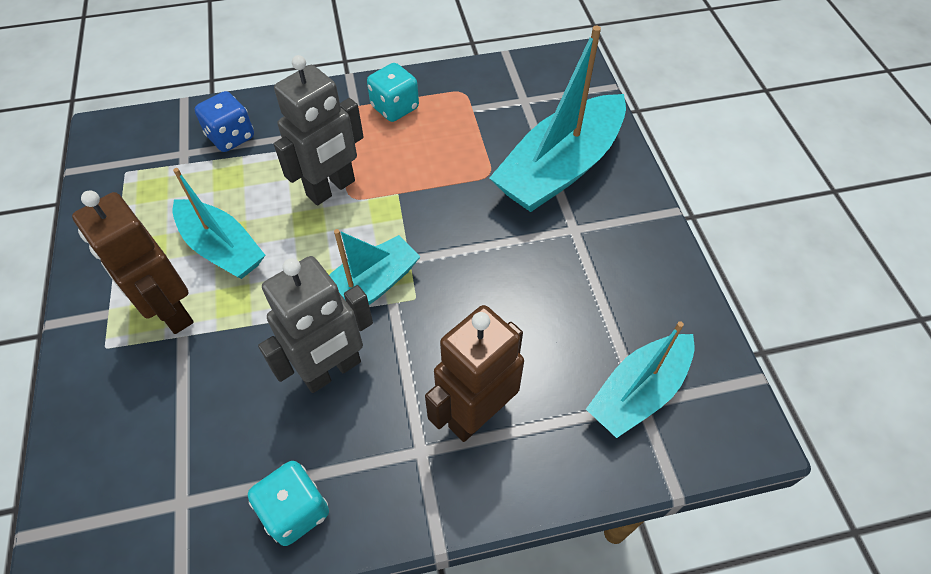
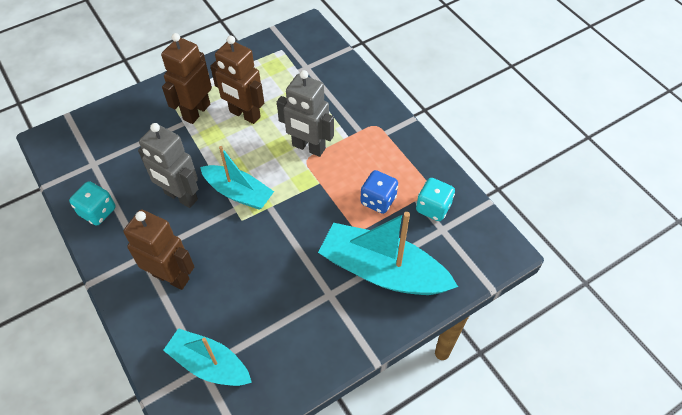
camera: 70 degrees right, 0 degrees up
(222, 248) = (244, 114): turquoise boat -> brown robot
(231, 137) = (328, 83): blue dice -> blue dice (378, 200)
(395, 108) = (394, 155): turquoise dice -> turquoise dice (433, 208)

